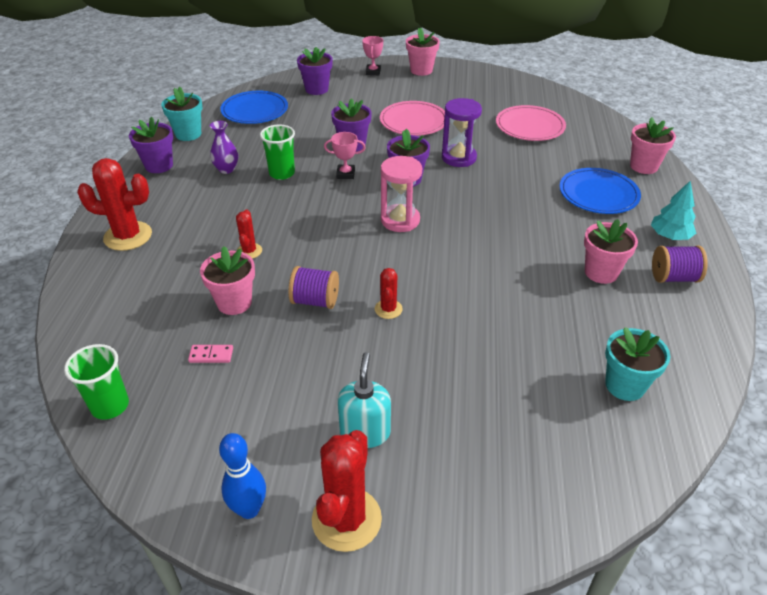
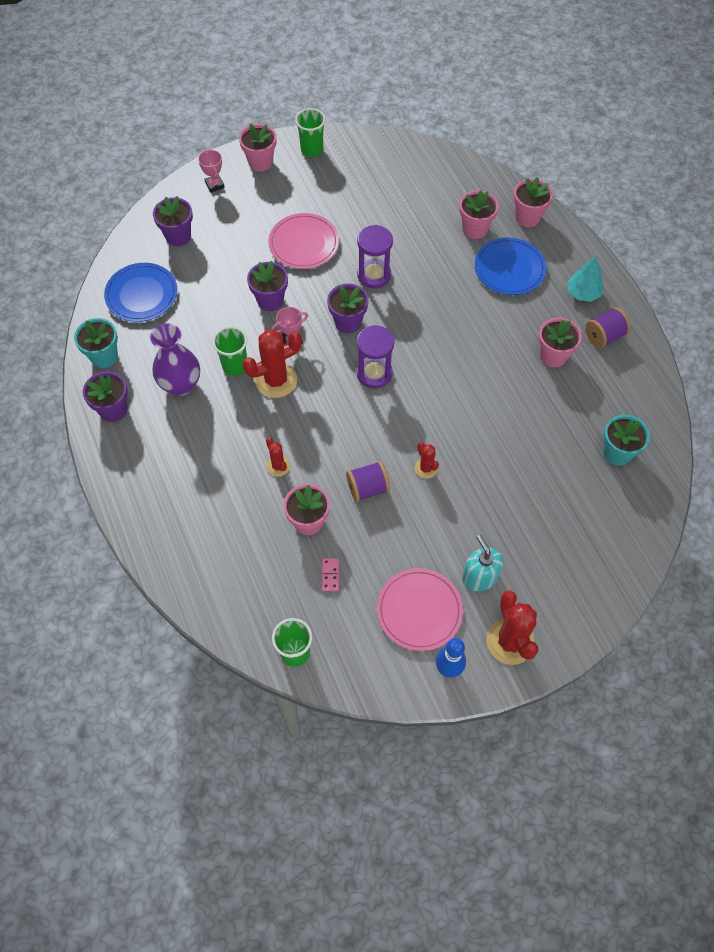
camera: 30 degrees left, 20 degrees up
(128, 236) = (162, 502): red cactus -> red cactus (276, 380)
(211, 355) = (330, 575): pink domino -> pink domino turned 60 degrees counterclockwise
(226, 169) = (181, 384): purple vase -> purple vase, size x1.68
(400, 220) = (374, 373): pink hourglass -> purple hourglass
(470, 75) = (312, 150): none -> green cup
(530, 126) = (409, 205): pink plate -> pink plate (419, 610)
(582, 158) = (475, 229): none -> pink flower pot

